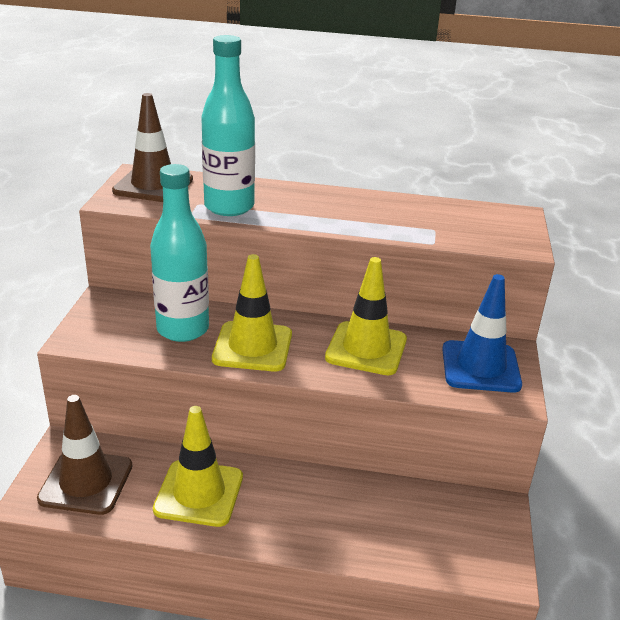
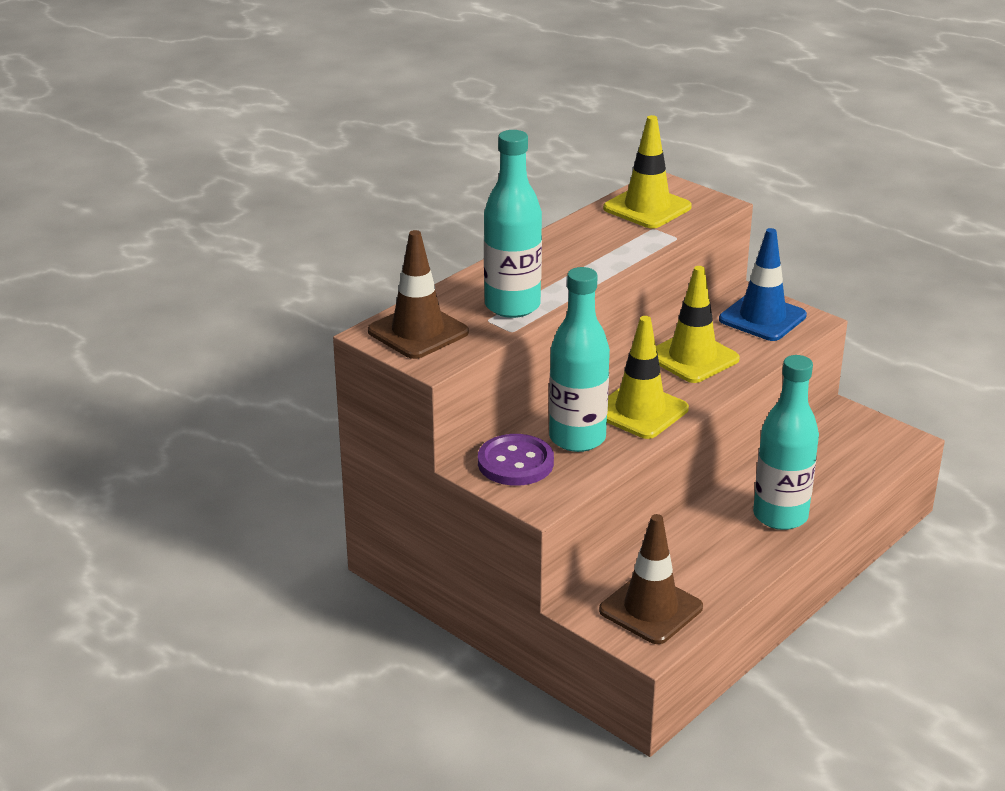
camera: 55 degrees left, 0 degrees up
(124, 313) = (515, 463): none -> purple button
(199, 493) = (715, 550): yellow traffic cone -> yellow traffic cone (647, 208)
(284, 518) = (780, 516): none -> turquoise bottle

